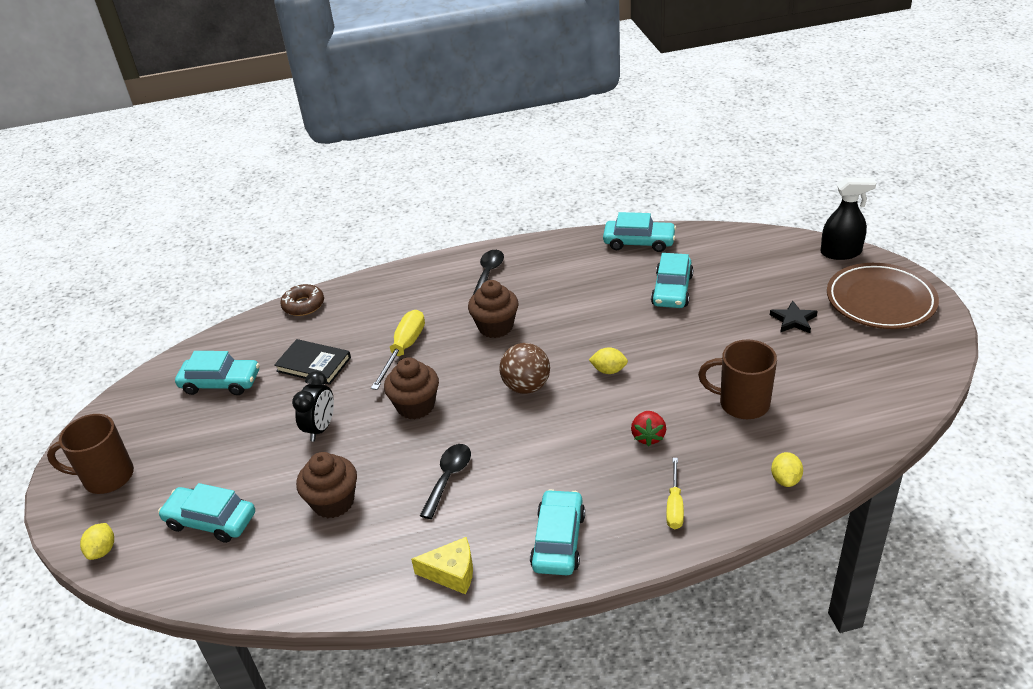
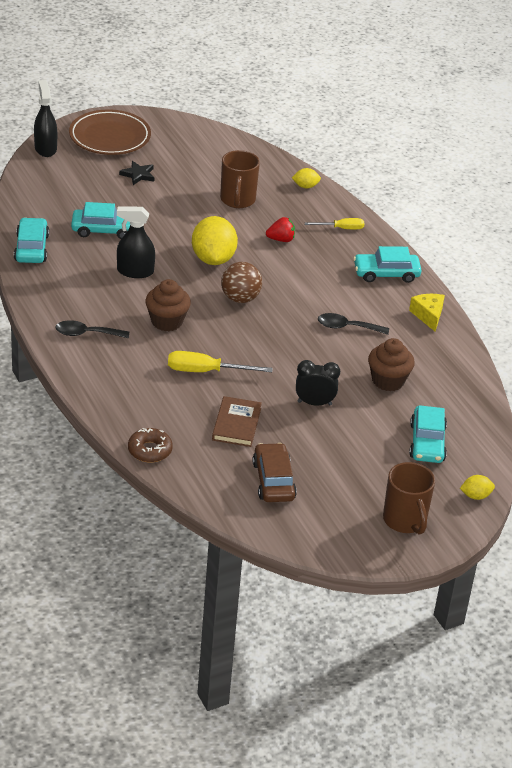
camera: 110 degrees left, 0 degrees up
(221, 383) = (273, 480): turquoise car -> brown car
(313, 364) = (236, 424): black book -> brown book
(415, 406) = (276, 354): brown cupcake -> none
(590, 309) = (135, 271): none -> black spray bottle
(608, 370) = (213, 259): yellow lemon -> yellow lemon, size x2.13

